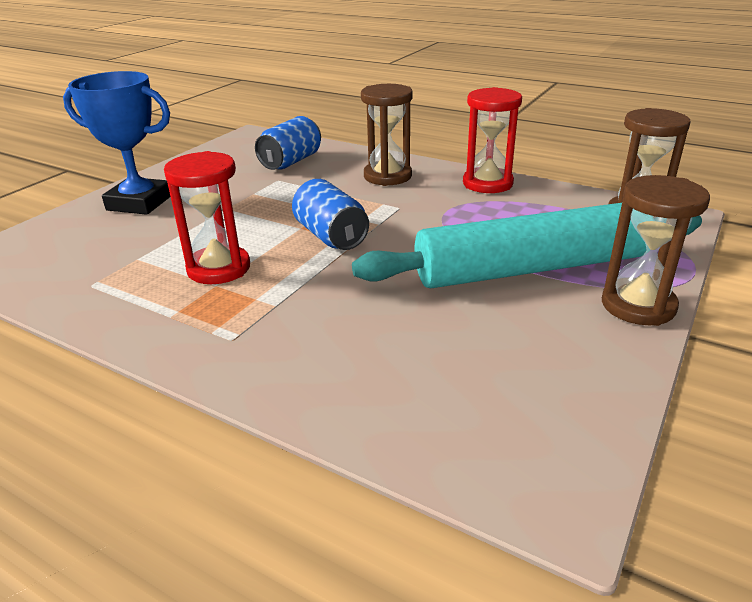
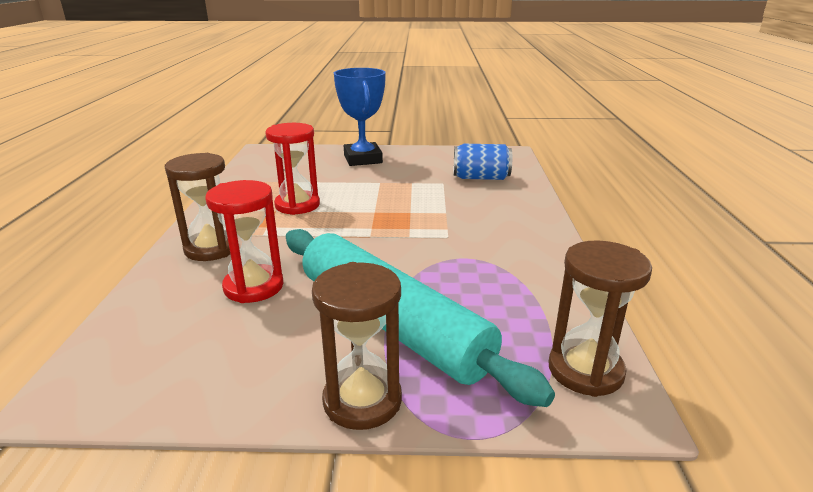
camera: 60 degrees right, 5 degrees down
(330, 236) = (372, 225): blue can -> none
(387, 176) = (502, 217): brown hourglass -> brown hourglass (211, 248)
(487, 183) = (549, 264): red hourglass -> red hourglass (253, 287)

